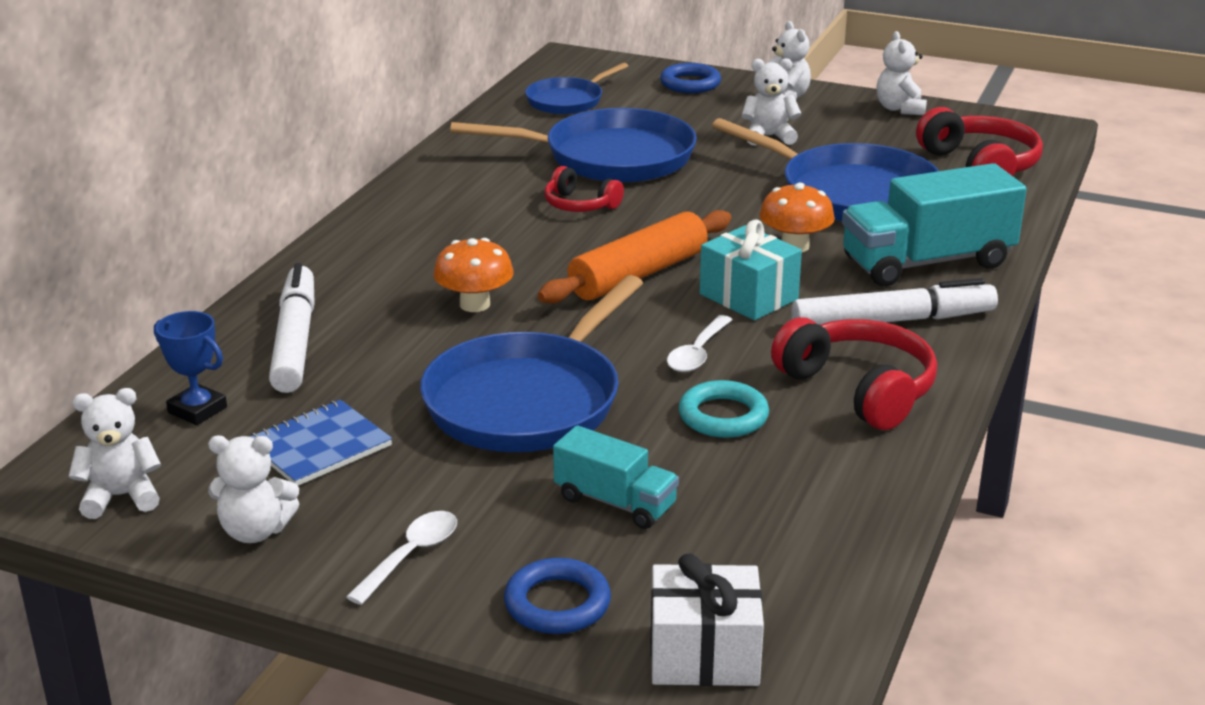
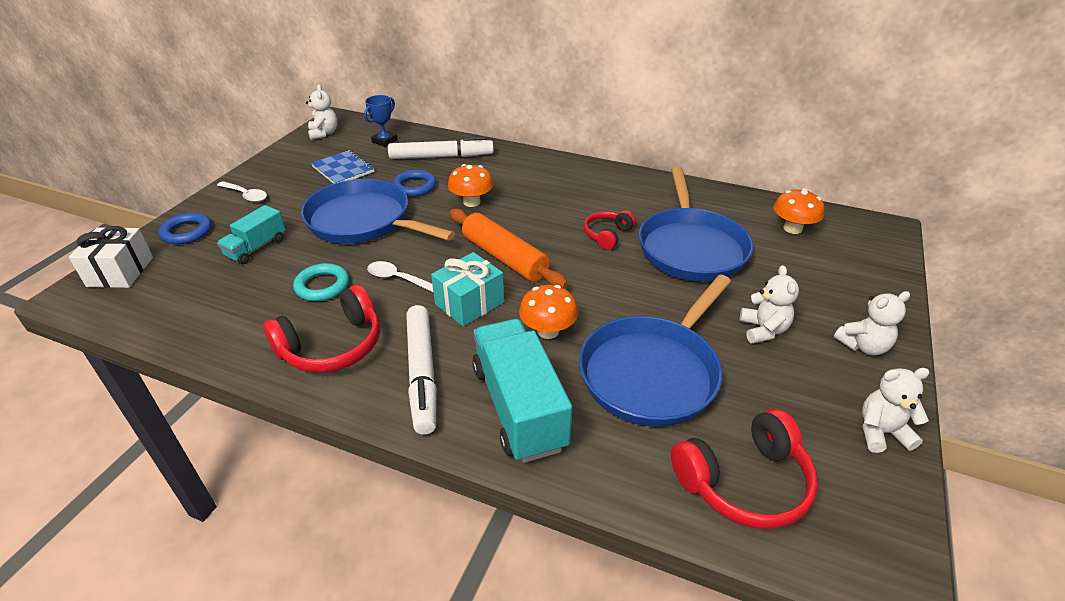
camera: 90 degrees right, 10 degrees up
(255, 531) = (284, 161): white teddy bear -> none
(568, 101) = (792, 228): blue pan -> orange mushroom
(690, 83) = (867, 289): blue ring -> blue ring (414, 187)

